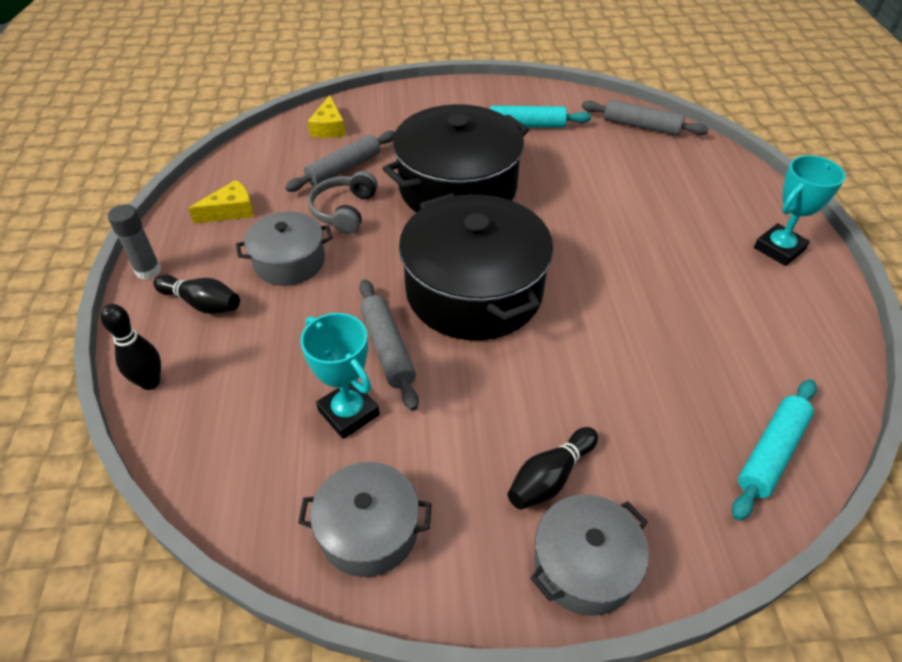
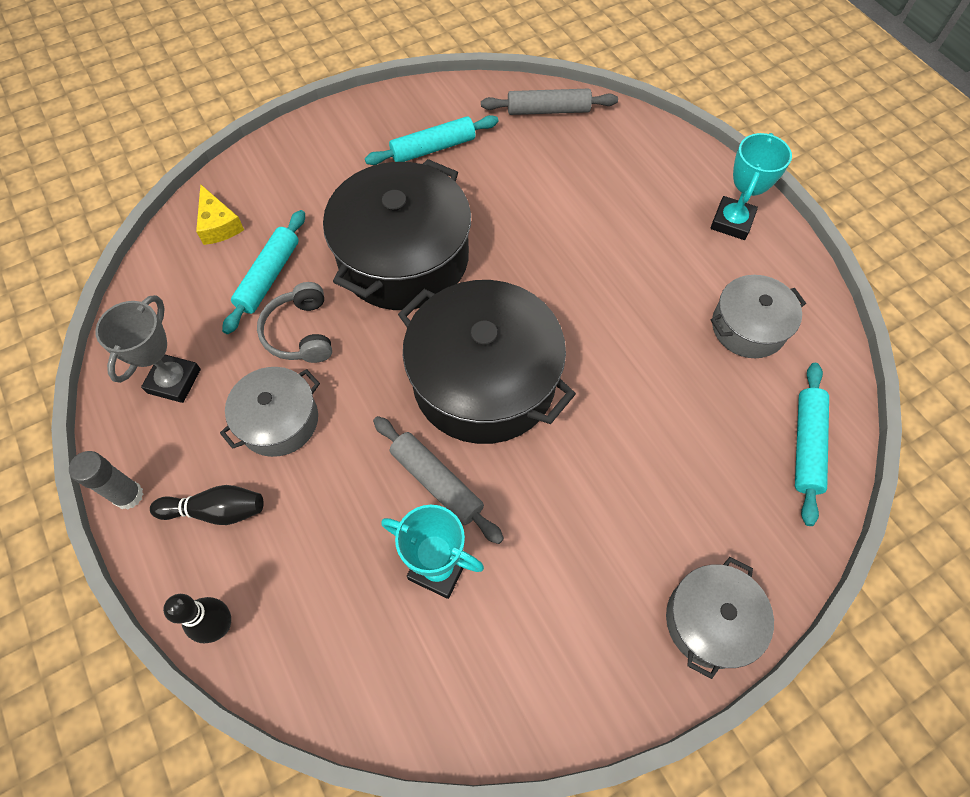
camera: 25 degrees left, 15 degrees up
(231, 211) = (174, 381): yellow cheese -> grey trophy
(344, 169) = (269, 277): grey rolling pin -> turquoise rolling pin
(369, 530) = (521, 677): grey pot -> grey pot (748, 327)
(550, 477) = (646, 551): black bowling pin -> none

